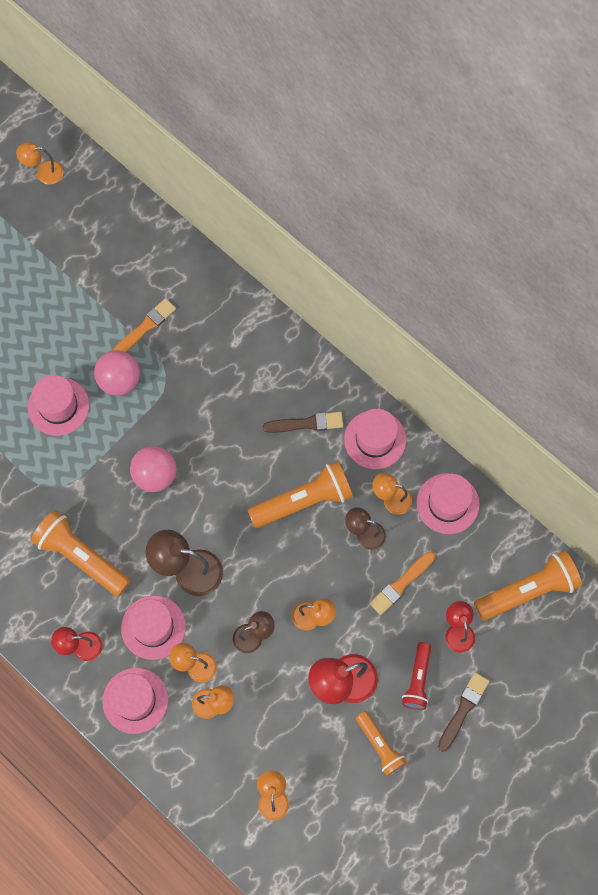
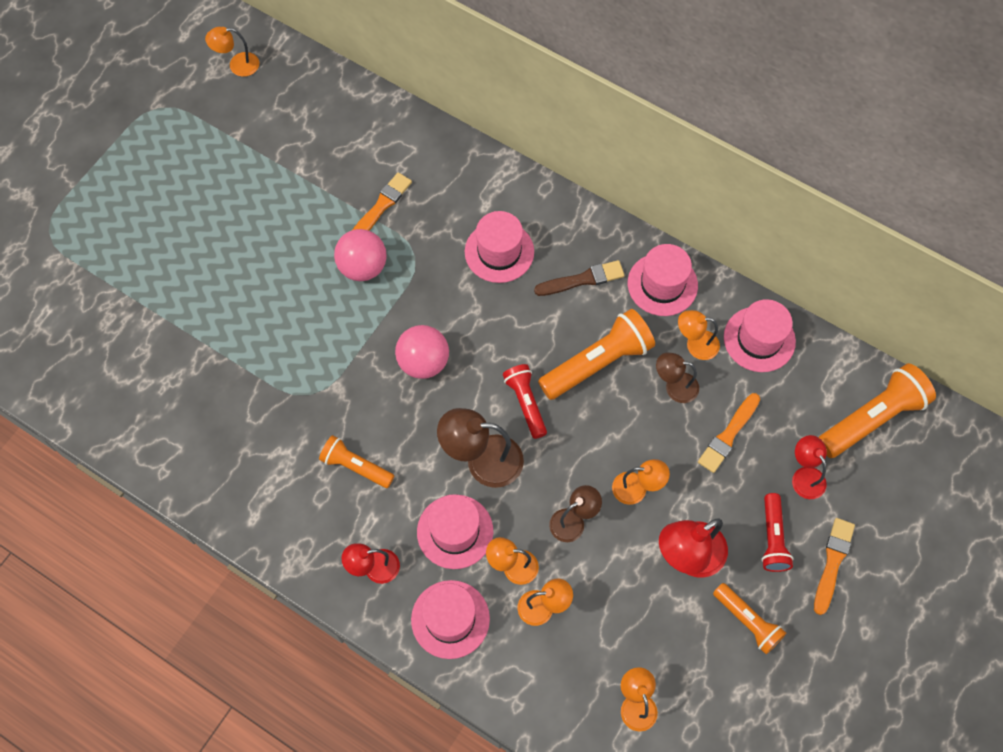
camera: 10 degrees left, 5 degrees down
(58, 406) = (298, 305): pink hat -> pink hat (499, 252)
(81, 557) = (356, 466): orange flashlight -> orange flashlight, size x0.61
(235, 526) = (526, 403): none -> red flashlight
(463, 709) = (832, 562): brown brush -> orange brush

